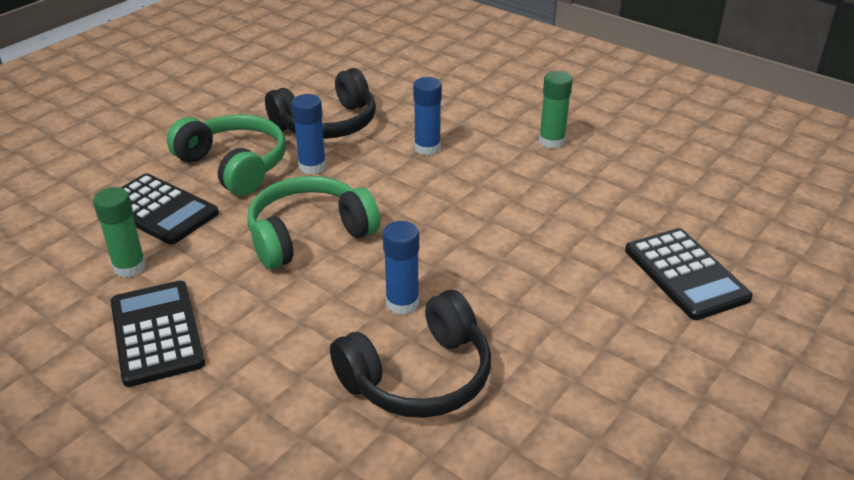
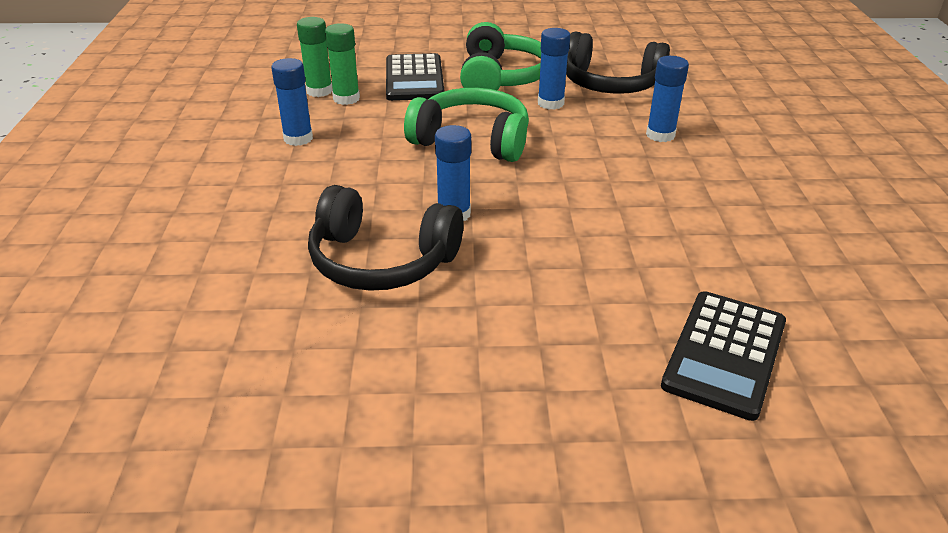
camera: 50 degrees right, 0 degrees up
(157, 333) = (298, 138): black calculator -> blue glue stick
(551, 141) = (787, 187): green glue stick -> green glue stick (319, 91)

